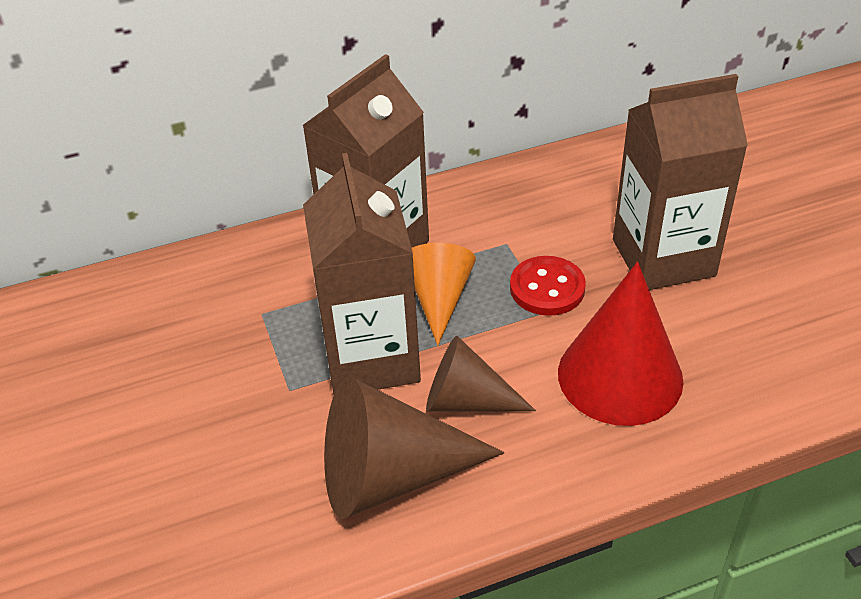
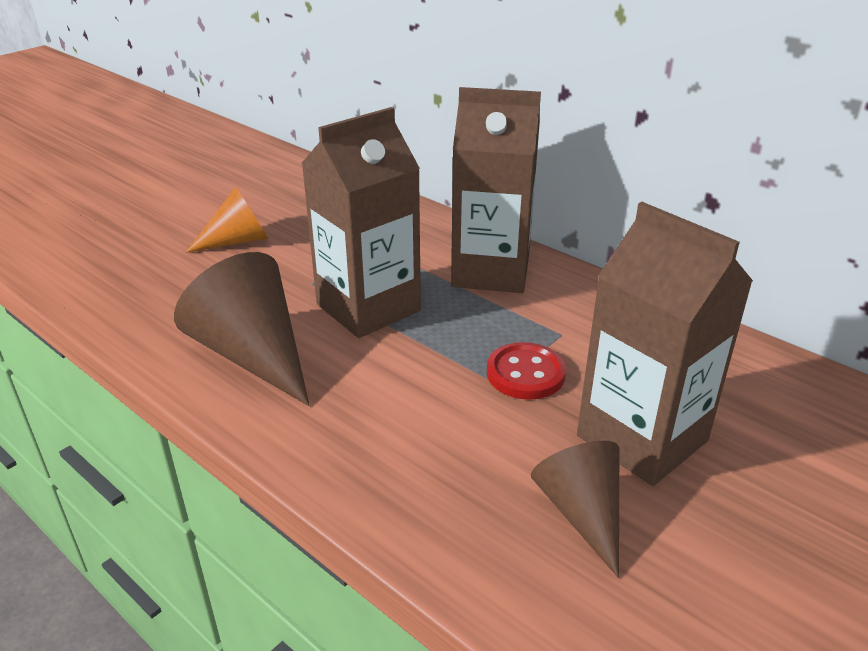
camera: 60 degrees right, 10 degrees down
(439, 298) = (460, 319): orange cone -> orange cone (238, 241)
(466, 400) = (354, 368): brown cone -> brown cone (581, 512)
(620, 376) = (448, 452): red cone -> none

